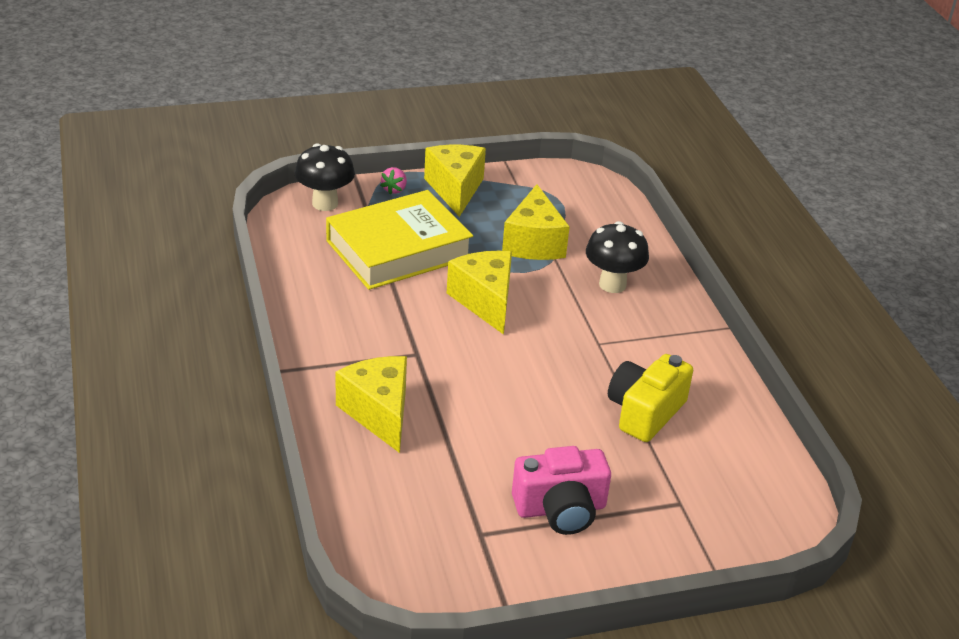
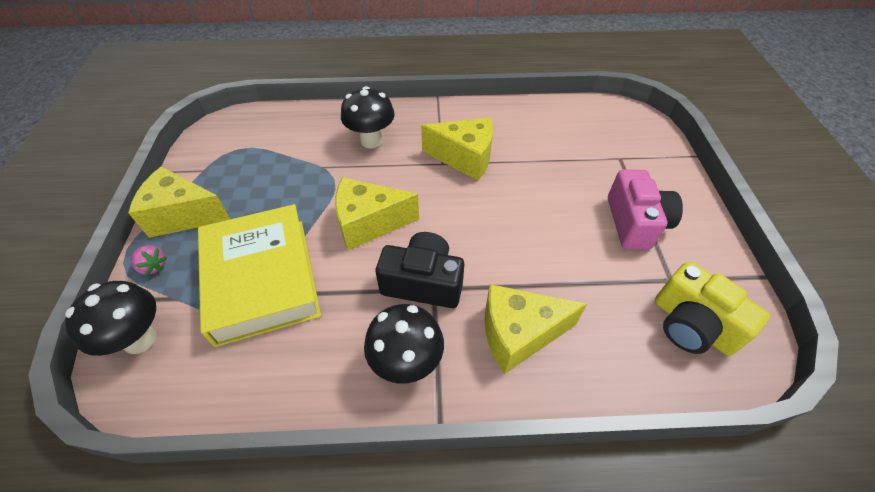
camera: 75 degrees left, 15 degrees up
(334, 345) = (406, 363): none -> black mushroom
(422, 346) = (423, 282): none -> black camera
(533, 243) = (296, 176): yellow cheese -> yellow cheese (464, 158)
(645, 412) = (525, 155): yellow camera -> yellow camera (692, 325)

